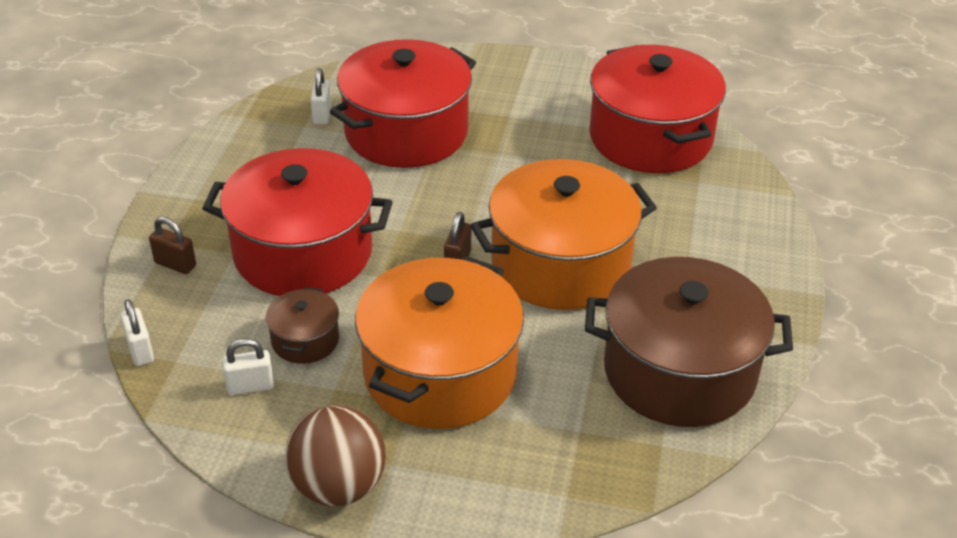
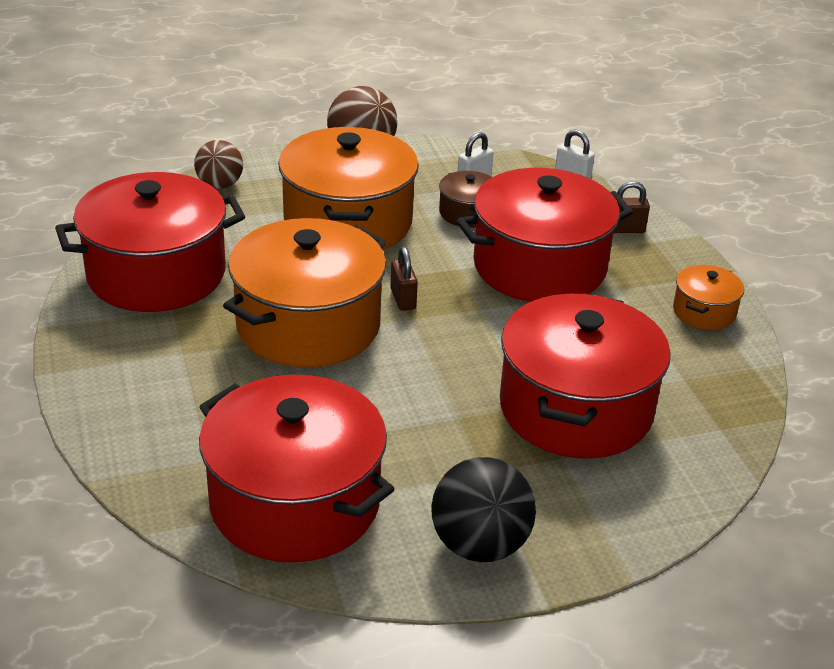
camera: 150 degrees right, 5 degrees down
(219, 166) = (704, 312): none -> orange pot
(322, 115) = (683, 398): white padlock -> none
(547, 82) = (479, 545): none -> black ball
(551, 489) = (220, 185): none -> brown ball
(679, 371) = (156, 274): brown pot -> red pot

